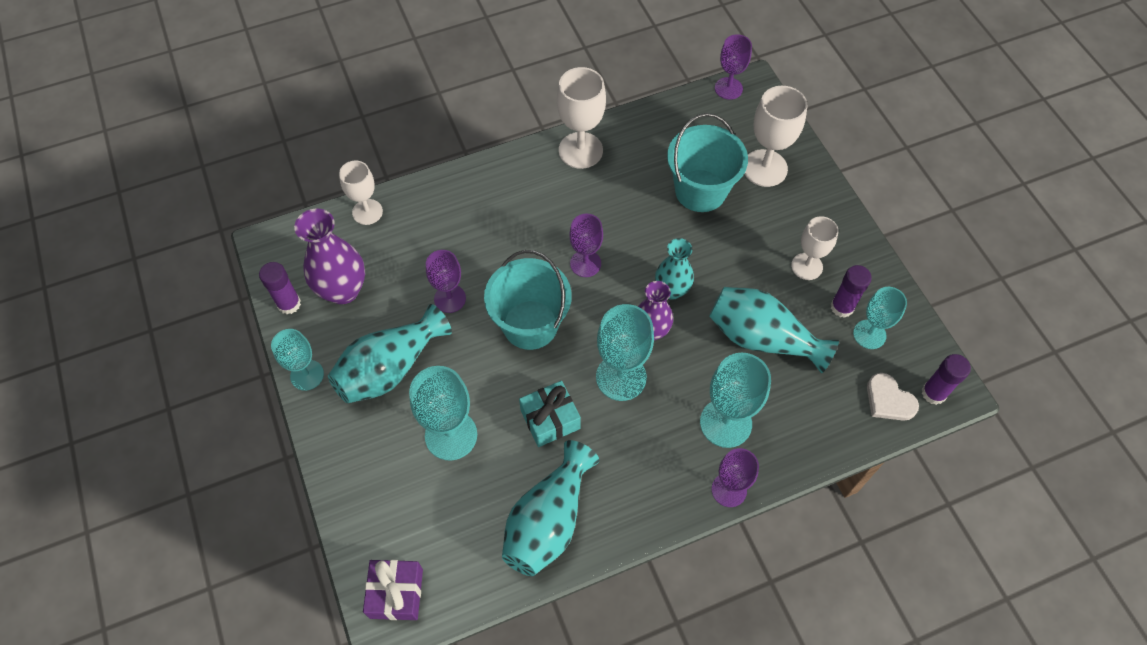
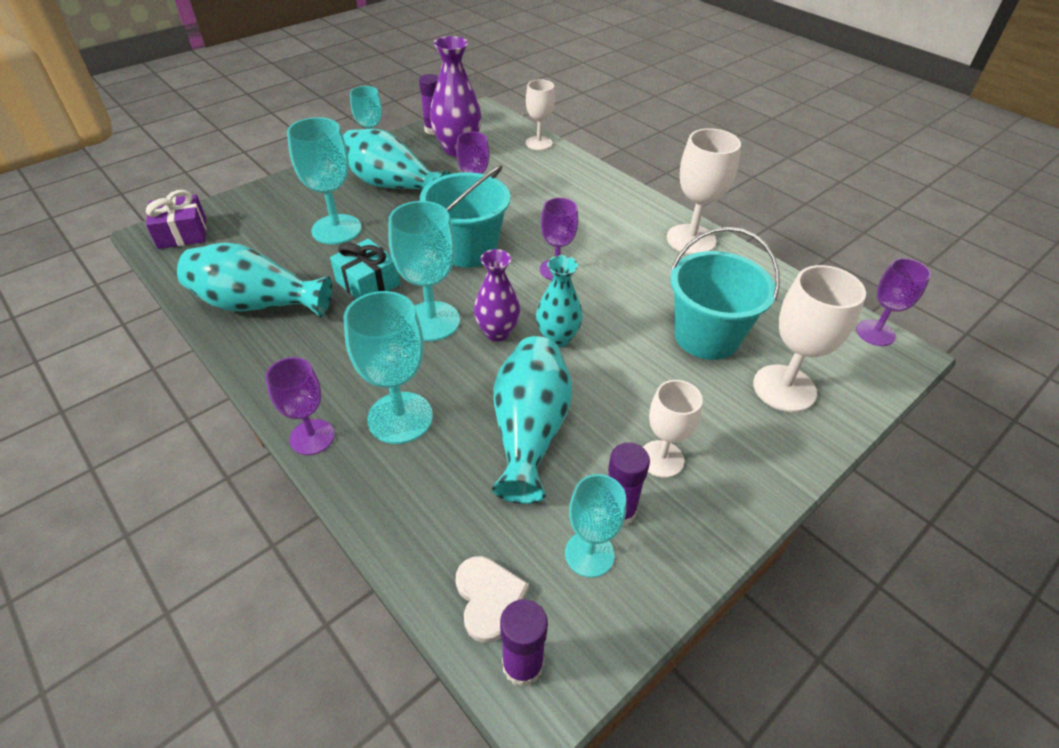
camera: 70 degrees right, 15 degrees down
(889, 400) = (489, 598): white heart -> white heart turned 135 degrees clockwise

